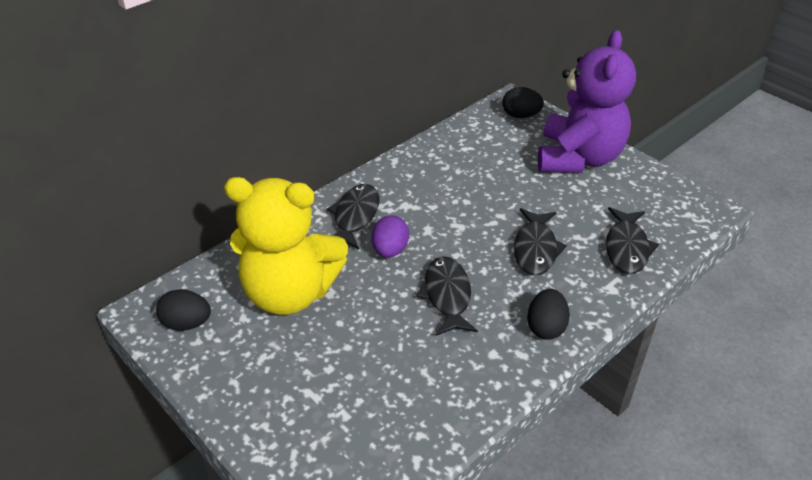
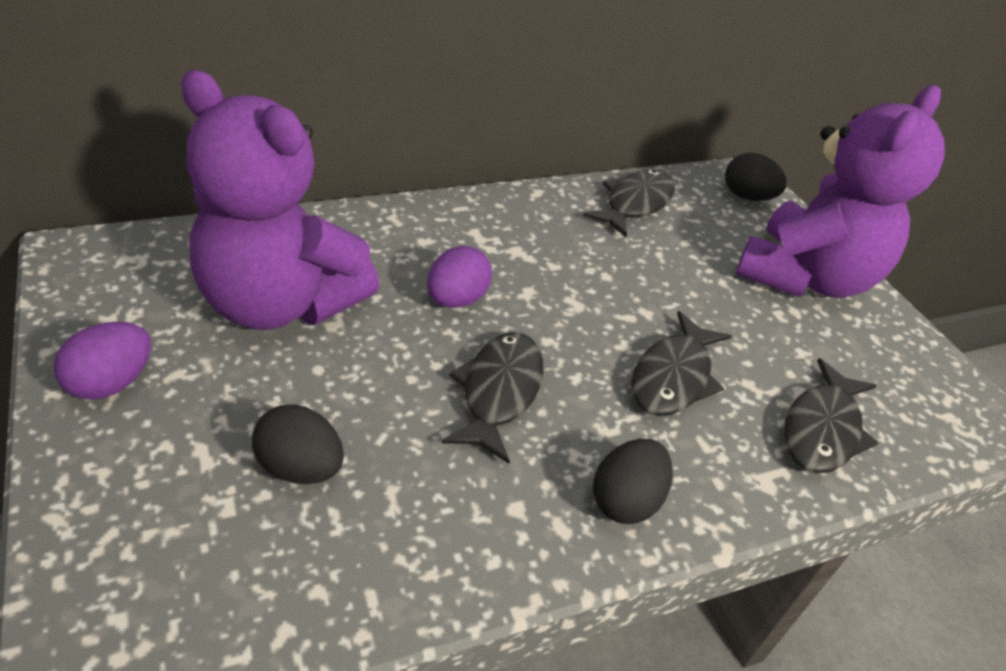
camera: 15 degrees right, 0 degrees up
(187, 323) = (115, 290): black egg -> black egg (300, 468)
(230, 377) = (111, 383): none -> purple egg
(290, 293) = (280, 303): yellow teddy bear -> purple teddy bear
(355, 216) = (437, 240): black fish -> black fish (635, 204)

